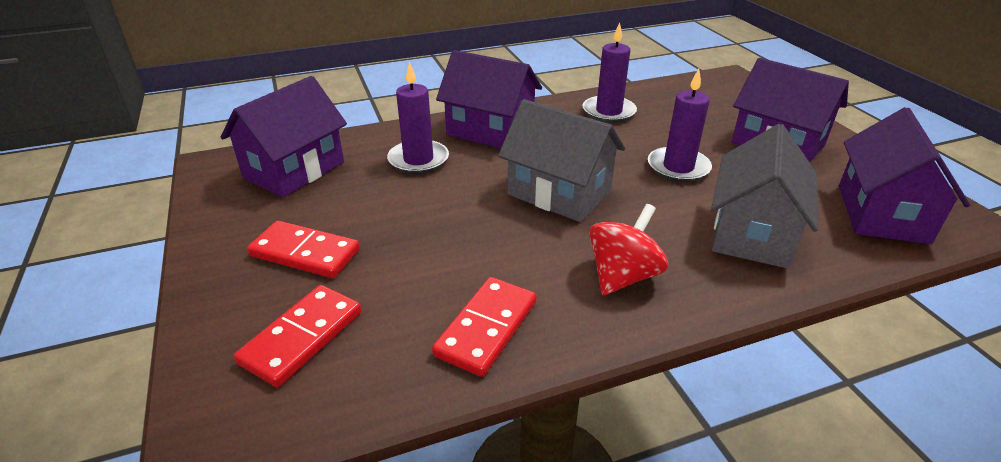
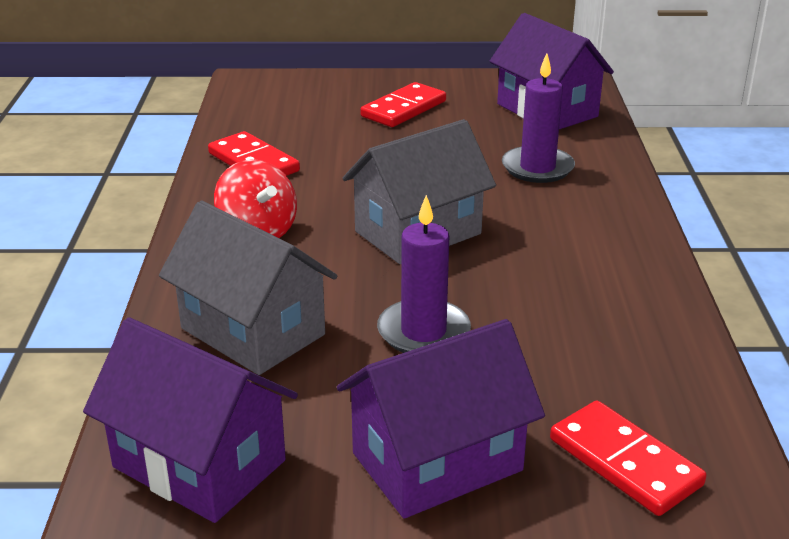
camera: 110 degrees right, 5 degrees down
(302, 337) = (305, 104): red domino -> red domino (624, 462)
(490, 131) = (593, 219): purple house -> none
(608, 112) = (622, 326): purple candle -> none

